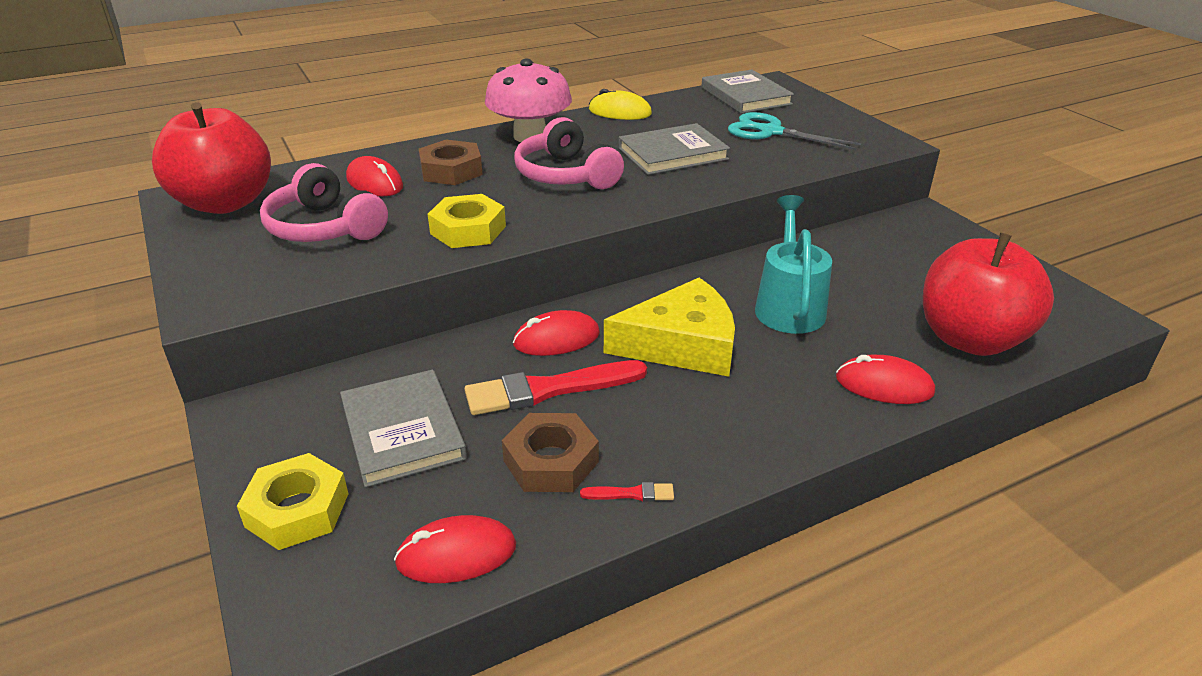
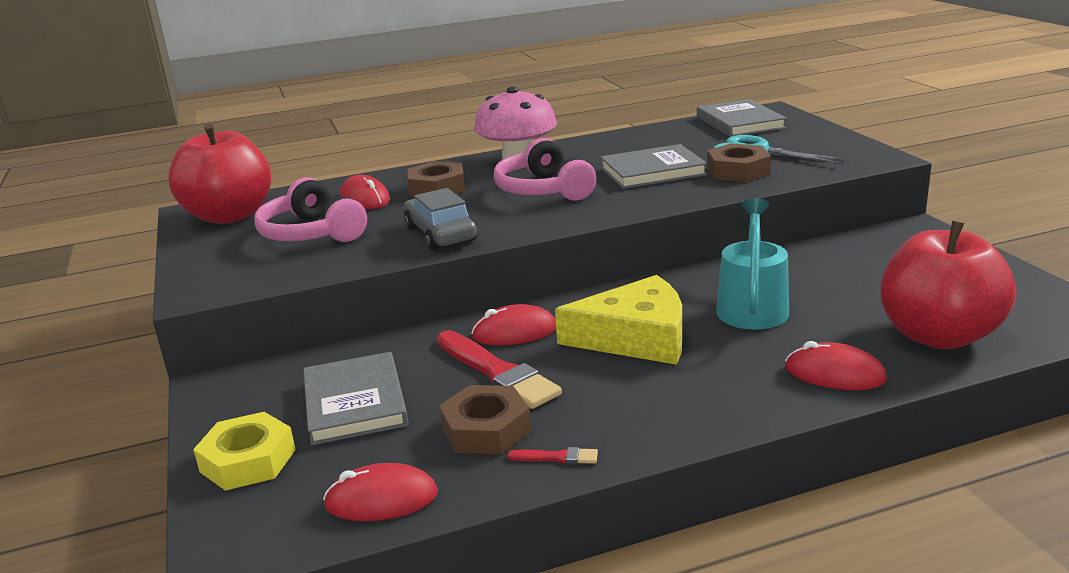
camera: 10 degrees right, 10 degrees down
(468, 230) = (440, 234): yellow nut -> grey car
(549, 389) = (497, 372): red brush -> red brush turned 120 degrees counterclockwise
(620, 112) = (610, 139): yellow mouse -> none
(758, 155) = (738, 171): none -> brown nut

